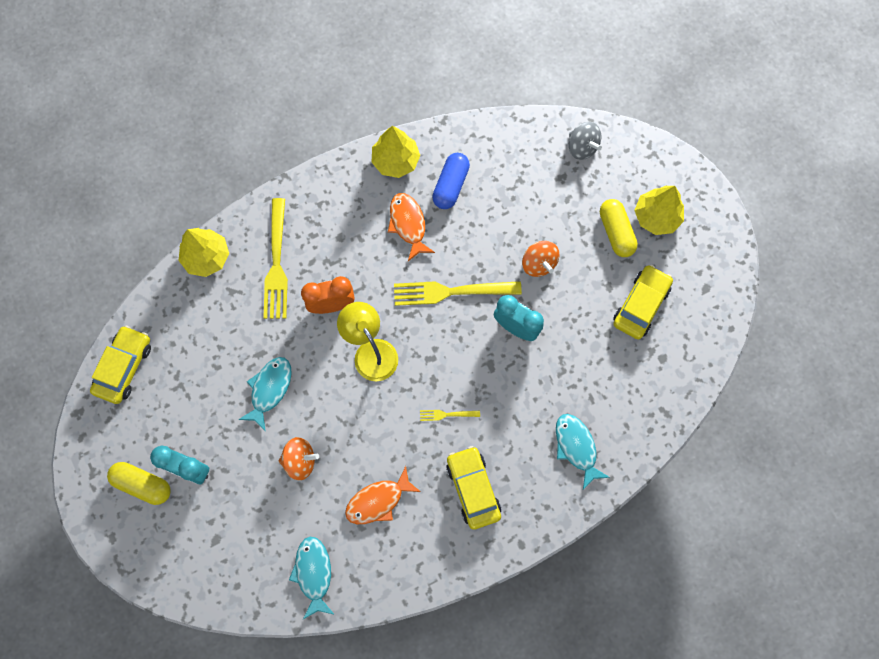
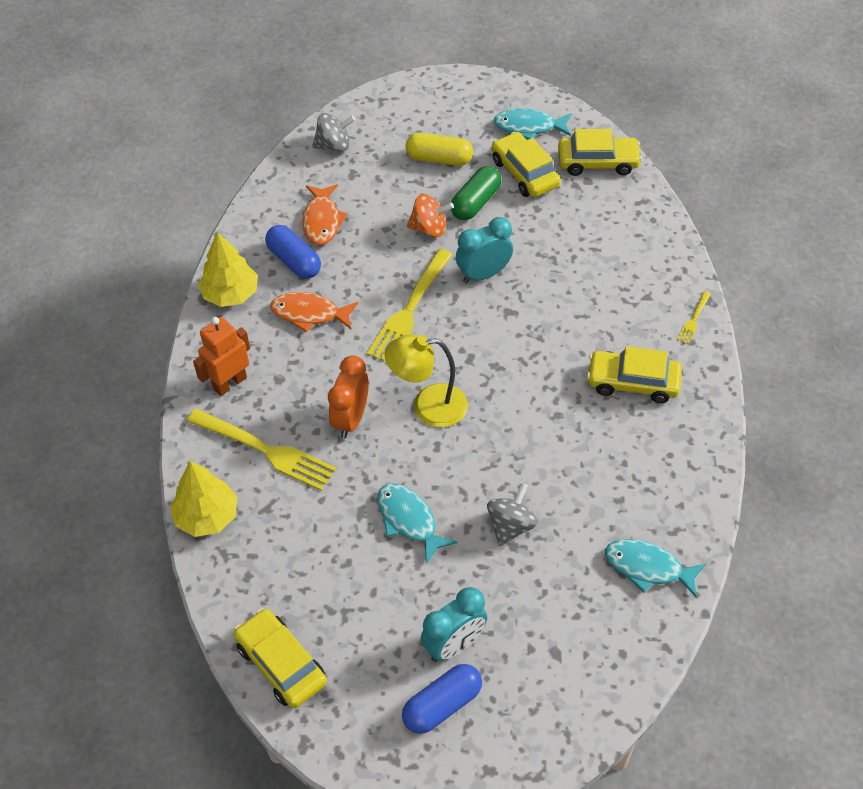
camera: 60 degrees left, 20 degrees down
(142, 484) = (442, 705): yellow capsule -> blue capsule
(300, 461) = (511, 526): orange spinning top -> grey spinning top
(319, 207) = (229, 383): none -> orange robot
(378, 501) = (599, 471): orange fish -> orange fish (322, 221)
(447, 414) = (540, 370): yellow fork -> yellow fork (694, 319)
(576, 447) = (637, 281): turquoise fish -> turquoise fish (528, 127)
(586, 284) = (475, 202): none -> green capsule
(656, 217) = (445, 124): yellow tree -> none
(688, 356) = (597, 162): none -> yellow car

